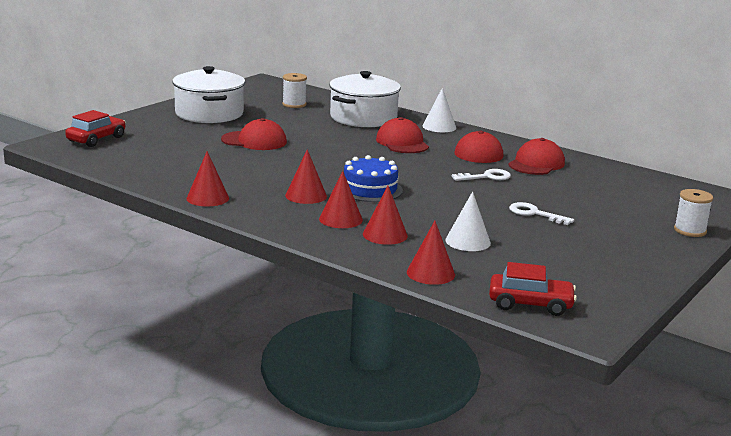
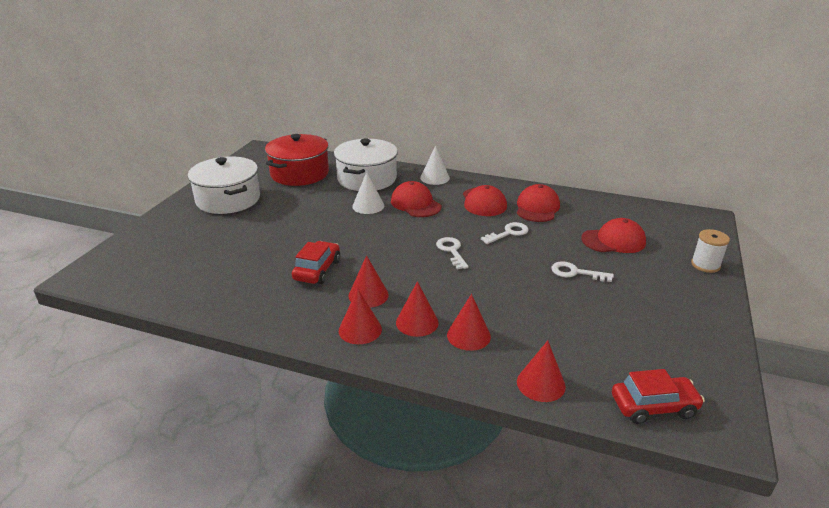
camera: 15 degrees left, 10 degrees up
(96, 139) = (130, 257): red car -> red car (317, 270)
(207, 198) = (276, 321): red cone -> red cone (360, 329)
(254, 141) = (285, 228): red cap -> red cap (613, 240)
(294, 104) = (299, 173): white spool -> red pot
(370, 189) = (421, 272): blue cake -> none
(413, 180) = (451, 251): none -> white key
(468, 241) = (545, 326): white cone -> white cone (368, 206)

